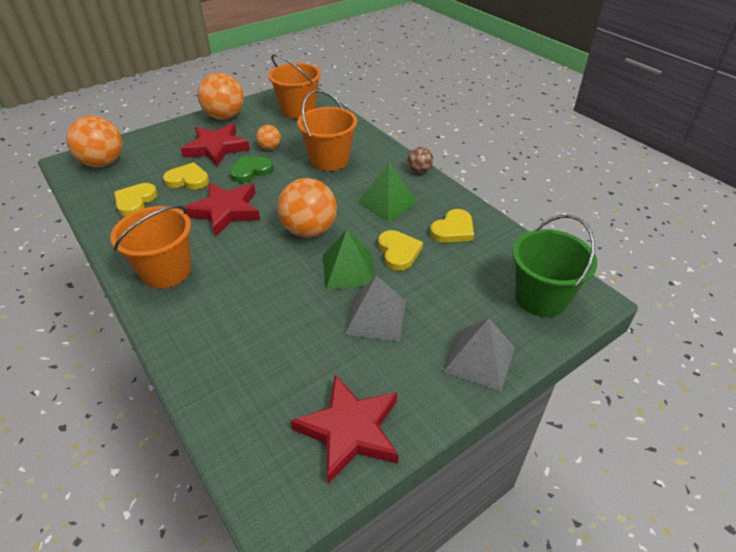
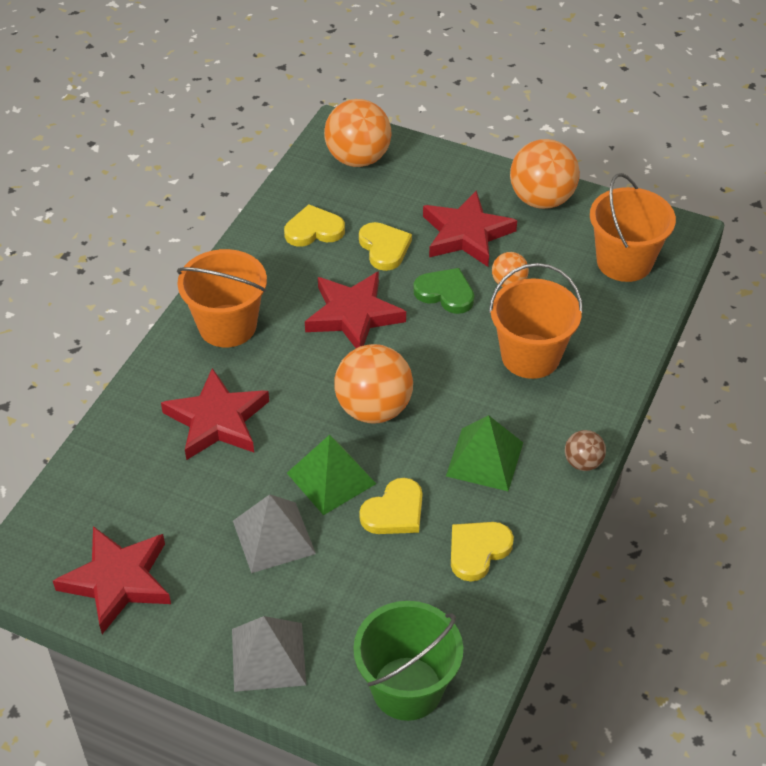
camera: 60 degrees right, 5 degrees up
(246, 308) = (217, 420): none -> red star
(453, 229) = (477, 551): yellow heart -> yellow heart turned 120 degrees clockwise

